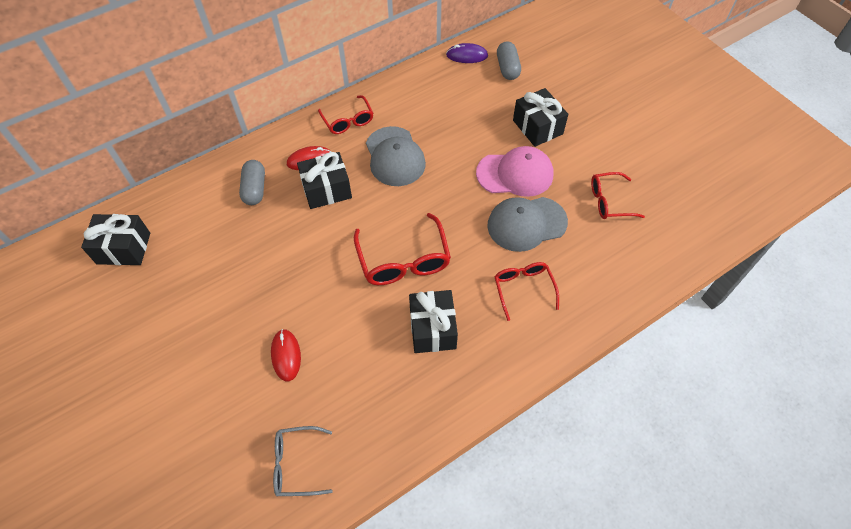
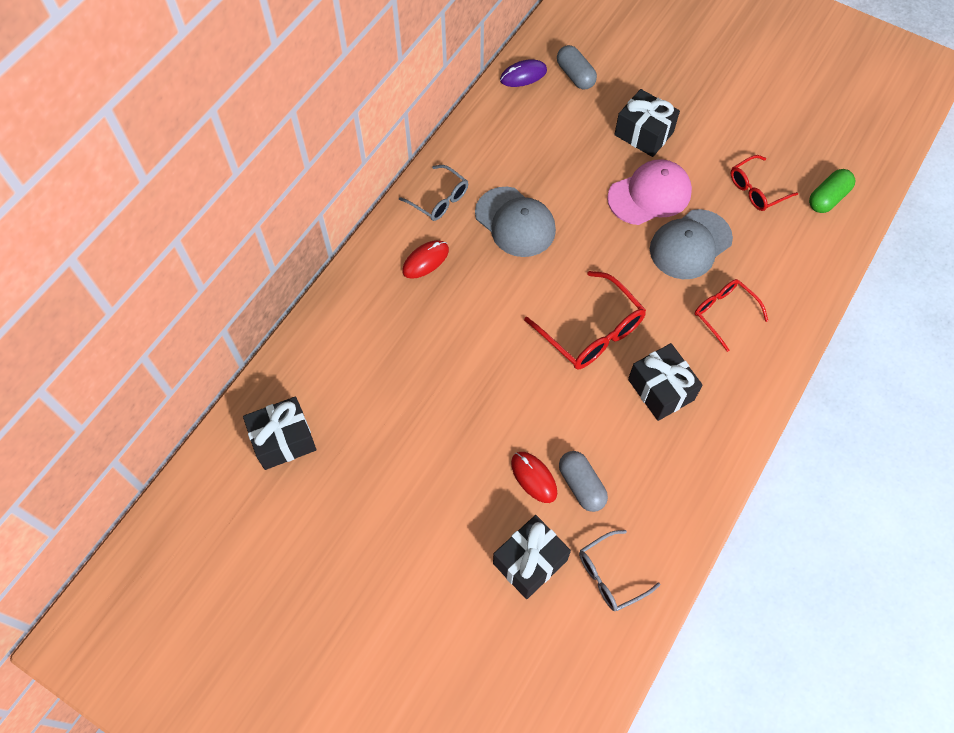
camera: 25 degrees left, 5 degrees up
(255, 189) = (386, 316): grey capsule -> grey capsule (581, 485)
(326, 189) = (465, 287): black gift -> black gift (530, 562)
(348, 121) = (439, 200): red glasses -> grey glasses
(670, 230) = (827, 198): none -> green capsule

